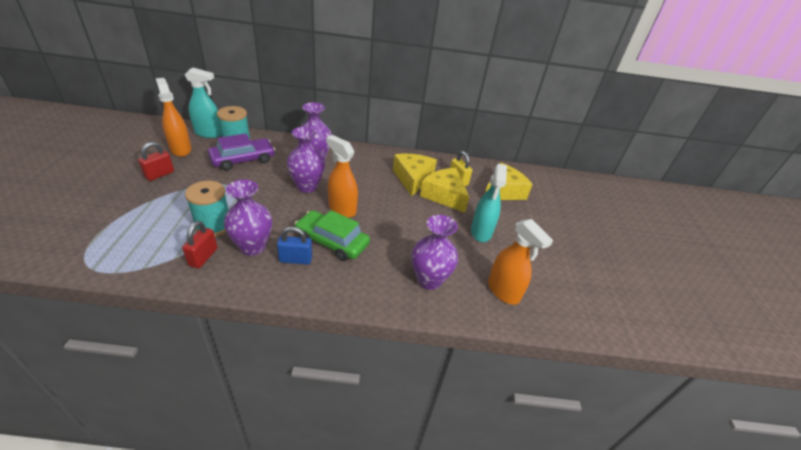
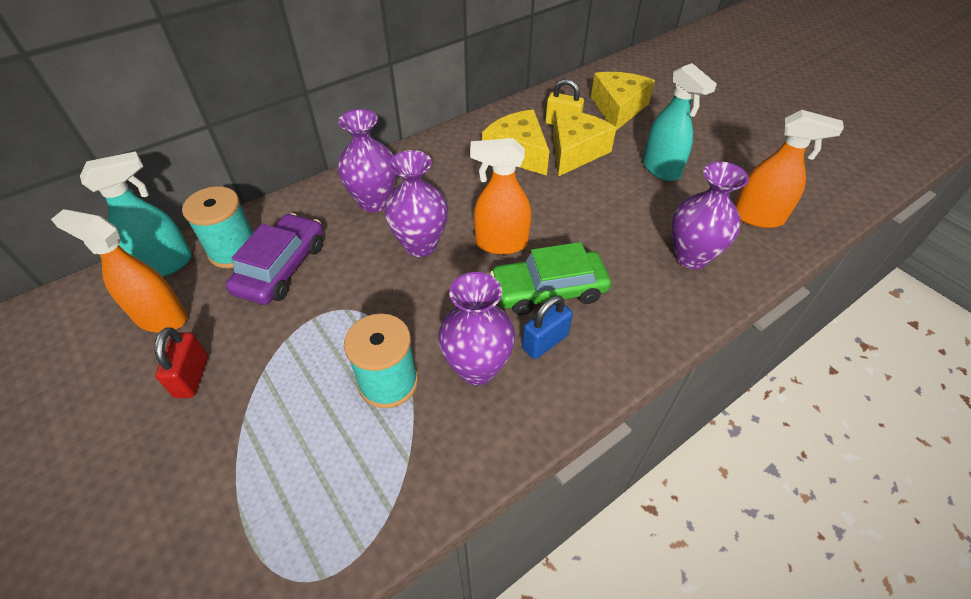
camera: 35 degrees left, 10 degrees up
(203, 257) = (441, 430): red padlock -> none
(444, 195) = (575, 152): yellow cheese -> yellow cheese turned 105 degrees clockwise

